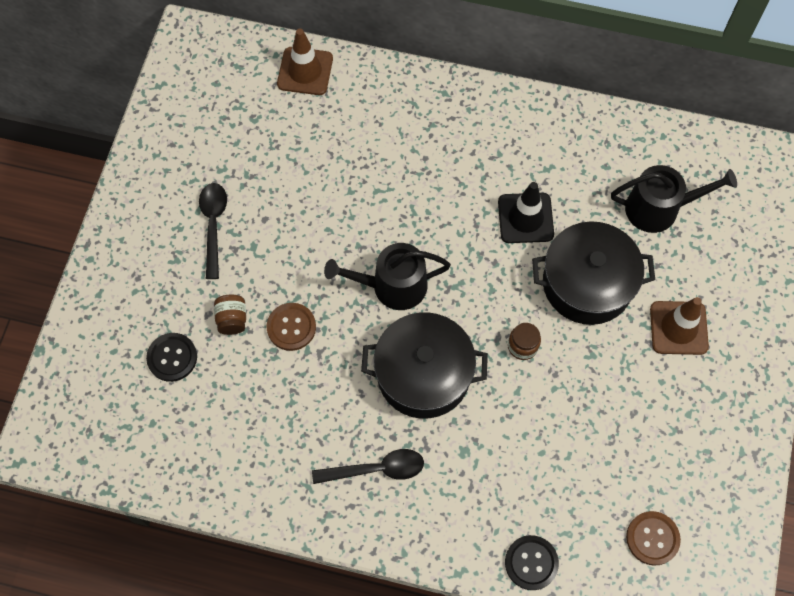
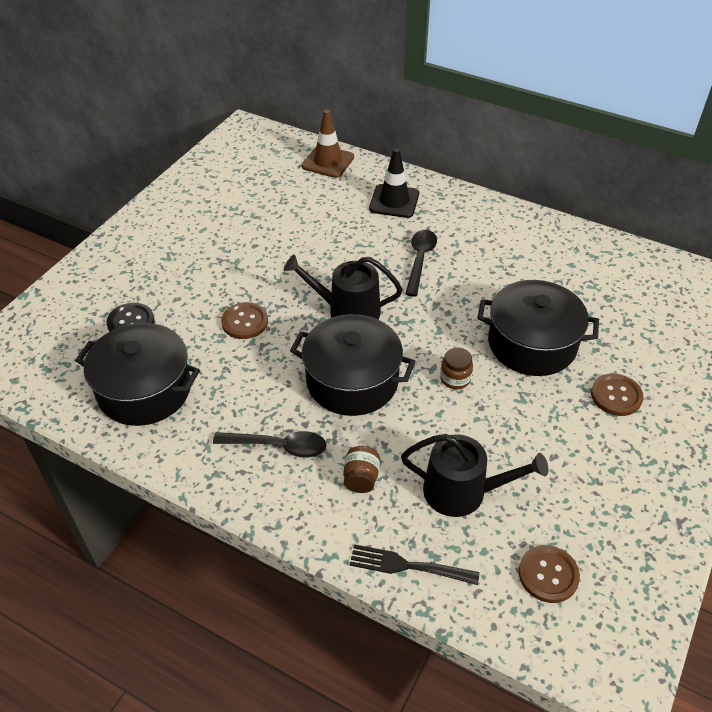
camera: 15 degrees right, 20 degrees down
(213, 225) = (210, 241): black spoon -> black spoon (420, 260)
(221, 438) = (145, 390): none -> black pot
(232, 319) = (195, 306): brown jar -> brown jar (361, 478)
(525, 218) = (486, 286): black traffic cone -> black traffic cone (394, 201)
(531, 563) = (408, 566): black button -> black fork
(659, 208) = (615, 302): black watering can -> black watering can (462, 491)
(678, 328) = (616, 396): brown traffic cone -> brown button

